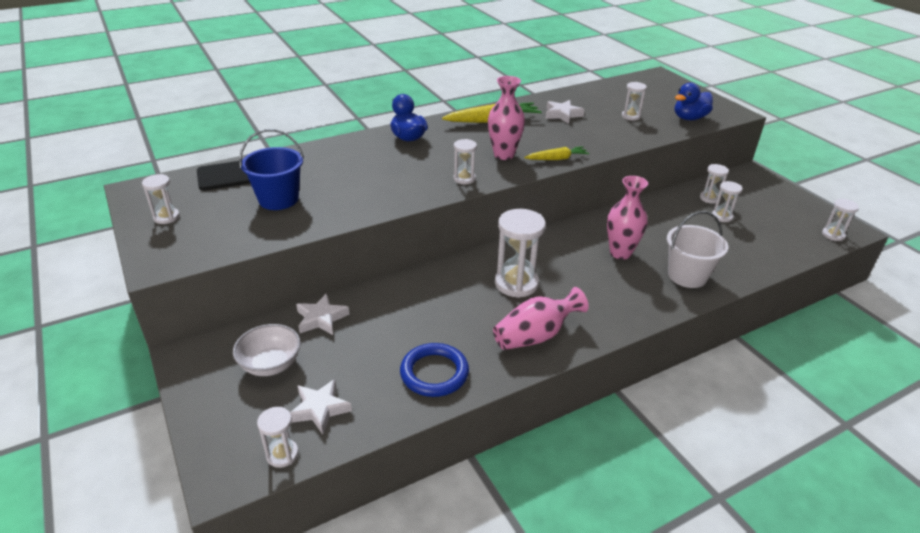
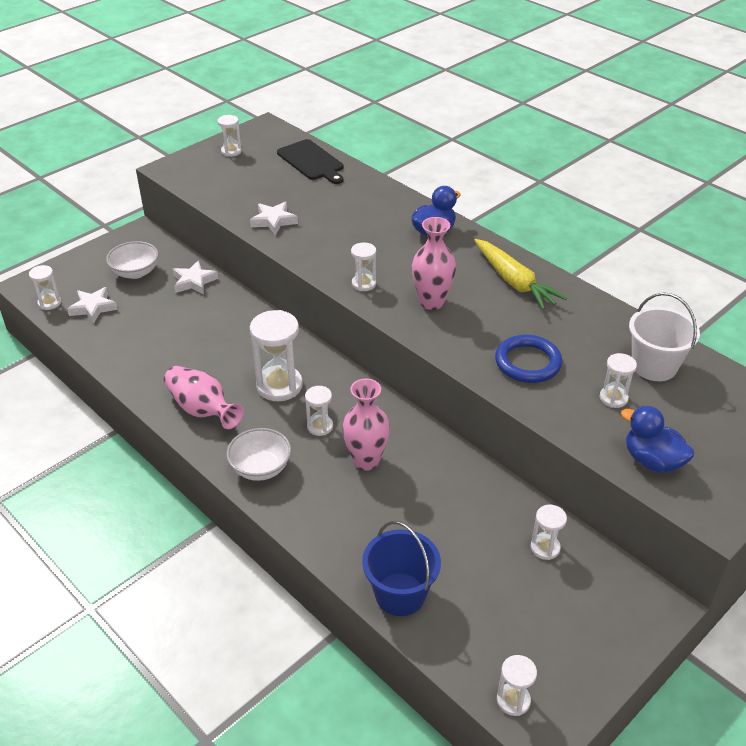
camera: 75 degrees right, 5 degrees up
(278, 199) = (278, 191): blue bucket -> blue bucket (400, 594)
(434, 373) = (141, 356): blue ring -> blue ring (527, 362)
(557, 159) = (444, 343): yellow carrot -> none
(562, 114) = (573, 334): white star -> white star (273, 221)
(621, 309) = (260, 468): none -> white bowl
(687, 275) = (342, 523): white bucket -> white bucket (654, 366)
(722, 216) = (499, 561): white hourglass -> white hourglass (320, 426)

